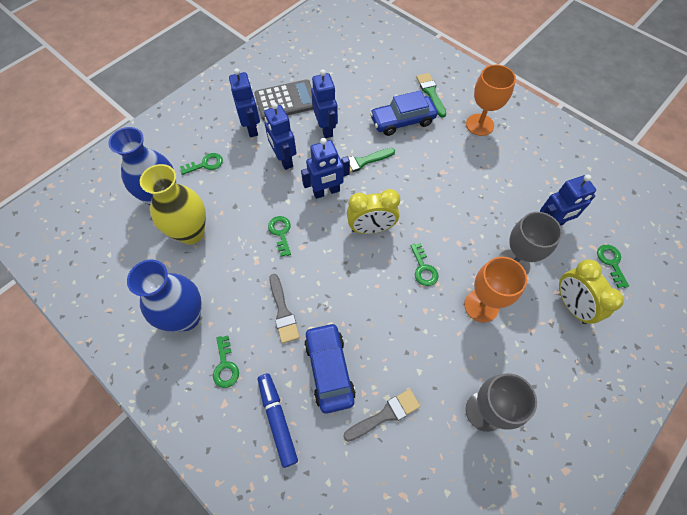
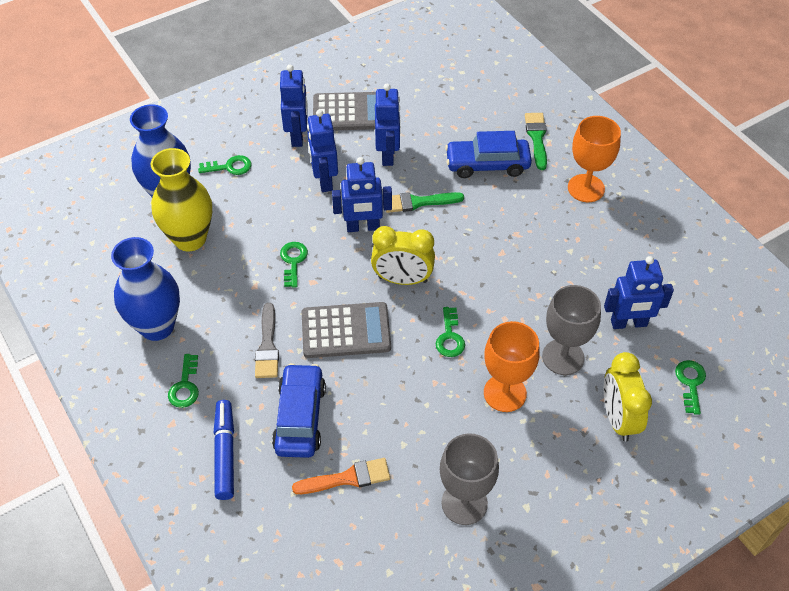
camera: 15 degrees right, 10 degrees down
(341, 283) = (346, 331): none -> grey calculator
(385, 415) = (347, 478): grey brush -> orange brush

